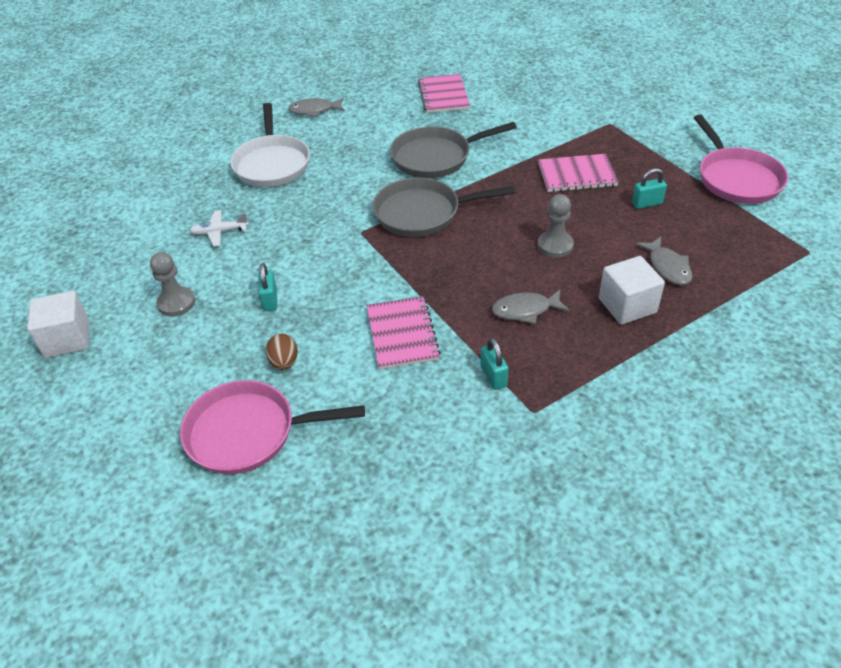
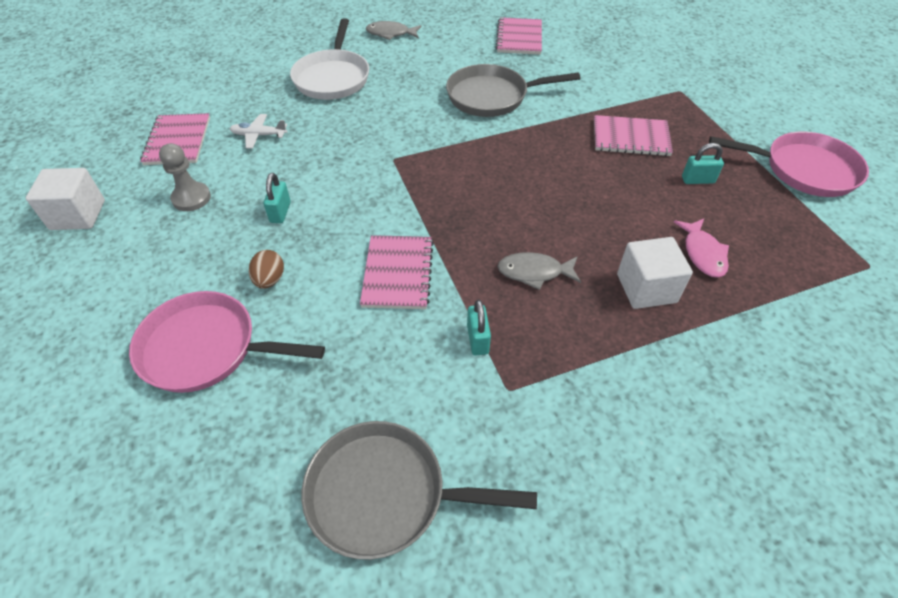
camera: 10 degrees right, 5 degrees up
(138, 251) = (178, 141): none -> pink notebook
(422, 213) = (460, 150): grey pan -> grey pan (385, 494)
(555, 245) = (586, 208): grey pawn -> none
(667, 267) = (703, 253): grey fish -> pink fish
(736, 178) = (804, 170): pink pan -> pink pan turned 75 degrees counterclockwise

